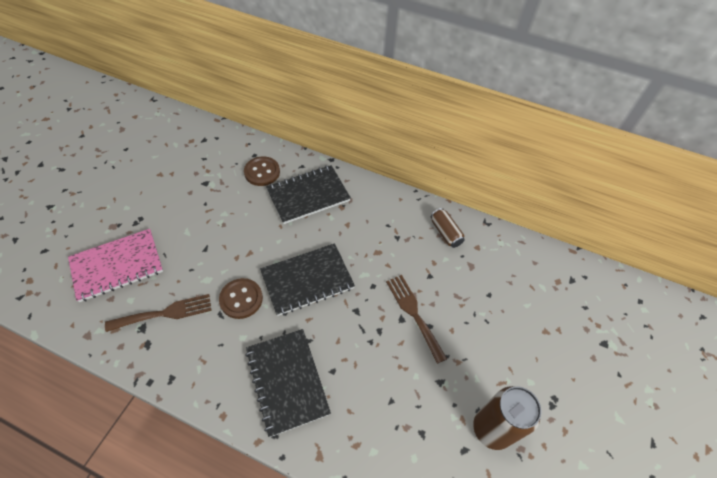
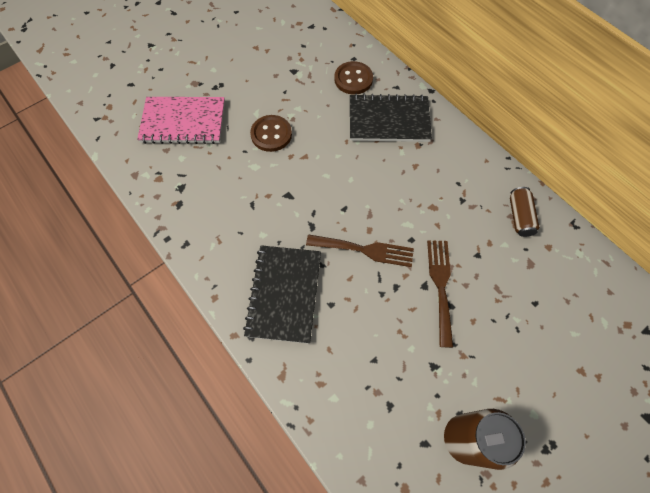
camera: 30 degrees right, 10 degrees up
(165, 313) = (205, 182): brown fork -> brown fork (365, 250)
(241, 299) = (277, 198): brown button -> brown button (271, 134)
(307, 280) = (348, 206): black notebook -> none

